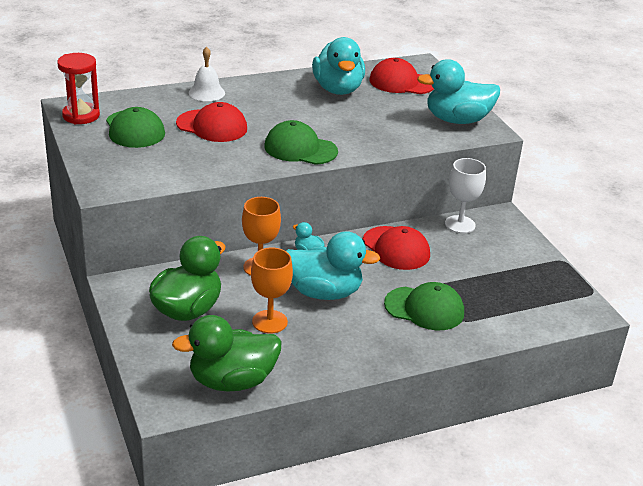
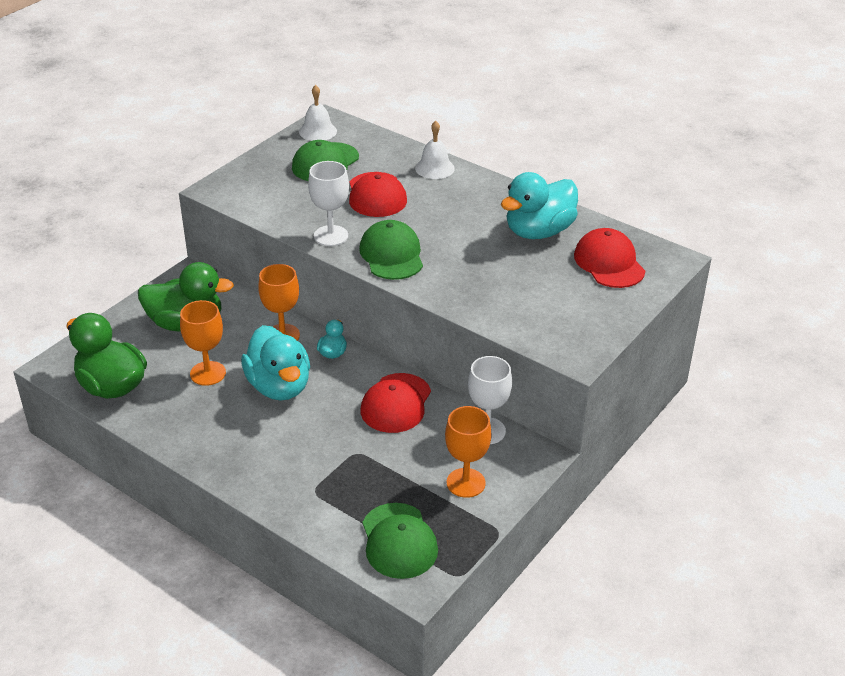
camera: 60 degrees right, 5 degrees up
(81, 115) = (318, 131): red hourglass -> white bell
(243, 163) = (331, 236): none -> white goblet
(424, 308) = (311, 458): green cap -> green cap (399, 541)
(457, 120) = (572, 326): turquoise duck -> none
(505, 253) = (466, 483): none -> orange goblet

